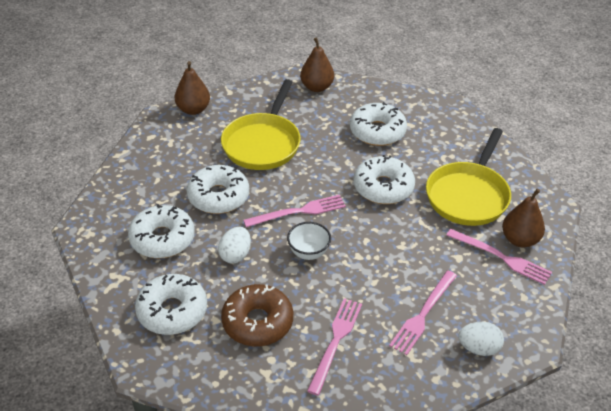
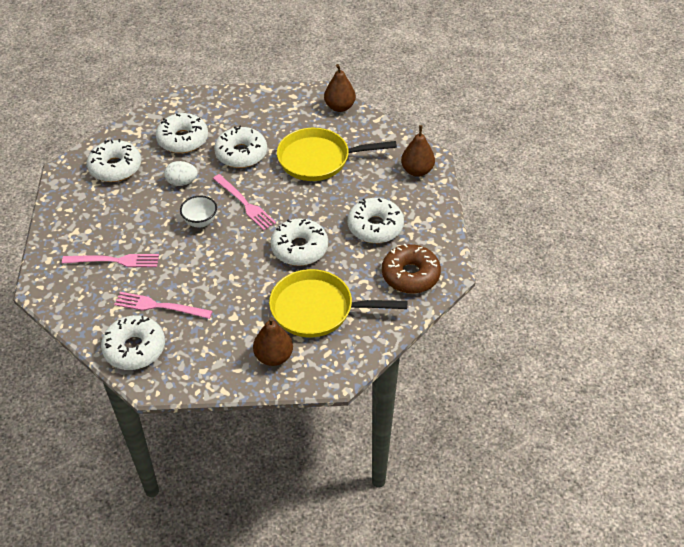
camera: 70 degrees right, 5 degrees up
(257, 322) = (119, 213): brown donut -> brown donut (410, 275)
(478, 348) = (134, 348): white egg -> white donut
(501, 257) = (245, 347): pink fork -> none

